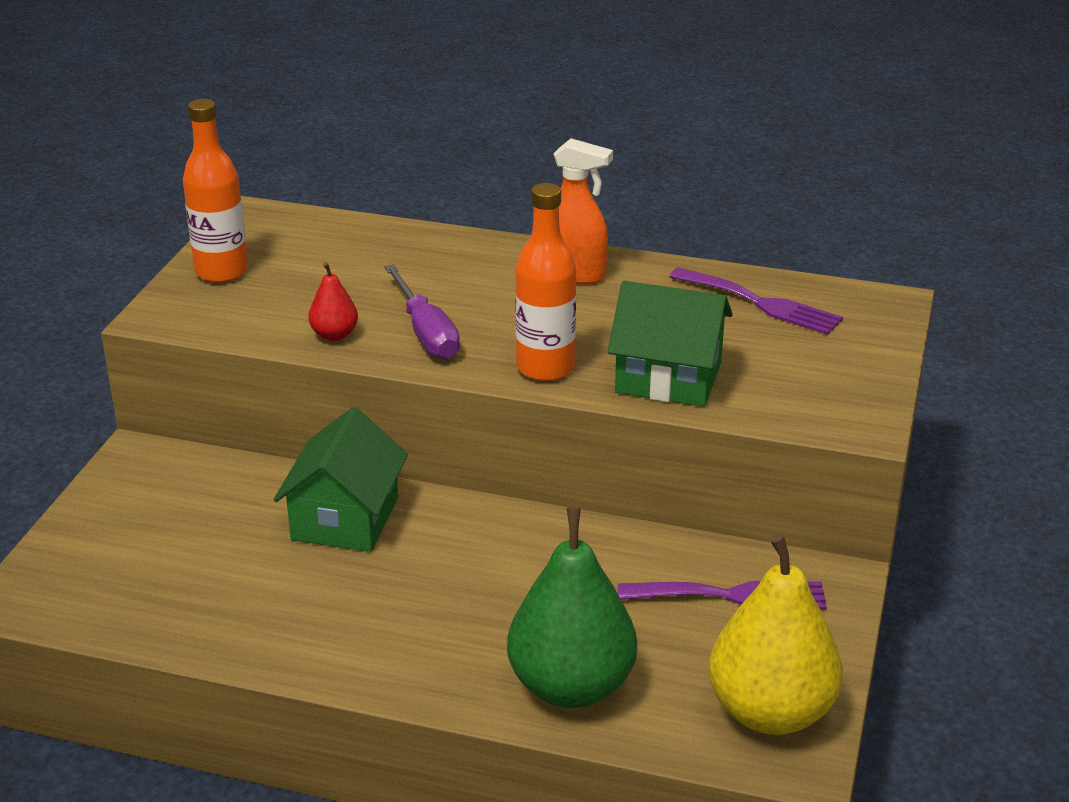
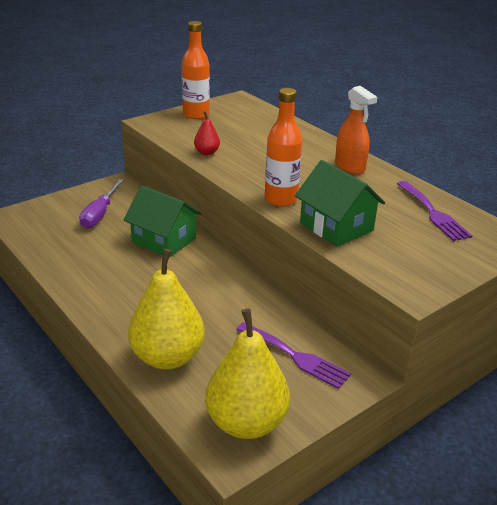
camera: 35 degrees right, 0 degrees up
(345, 519) = (164, 240): green house -> green house turned 75 degrees clockwise
(426, 332) = (247, 165): purple screwdriver -> purple screwdriver (100, 214)
(571, 686) = (167, 357): green pear -> yellow pear

